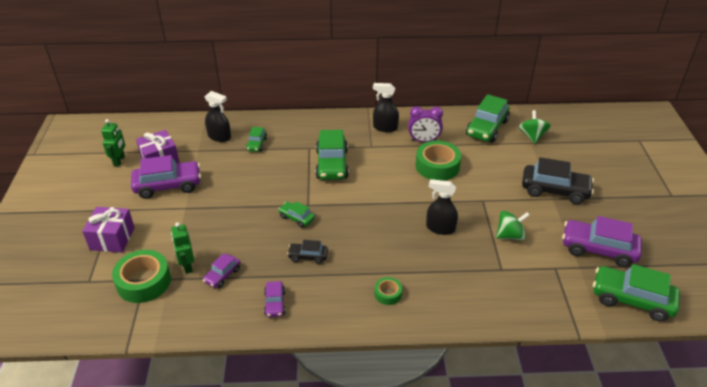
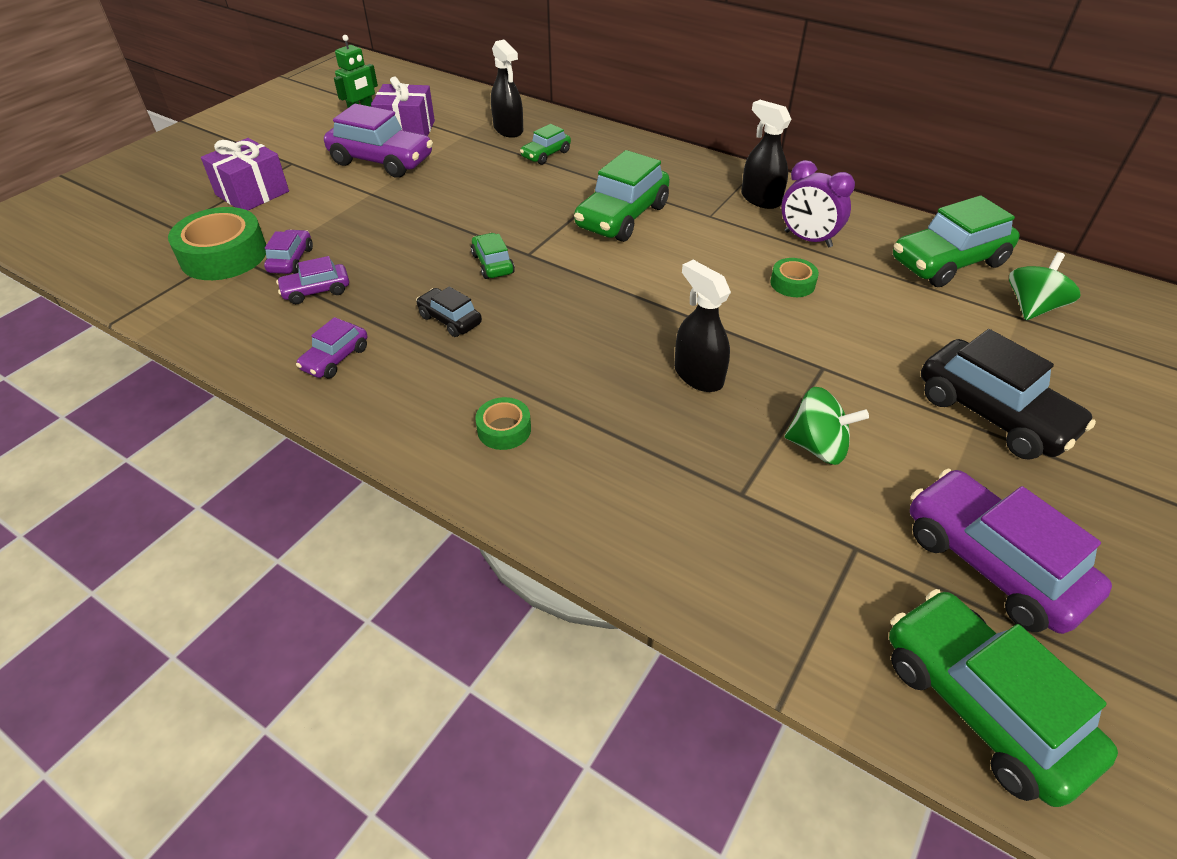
camera: 35 degrees right, 5 degrees up
(187, 266) = (291, 260): green robot -> purple car
(437, 166) = (792, 283): green tape -> green tape, size x0.51

